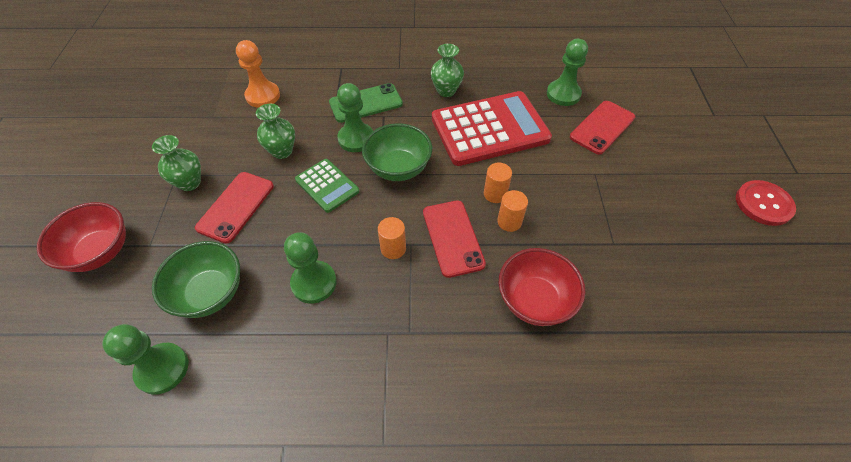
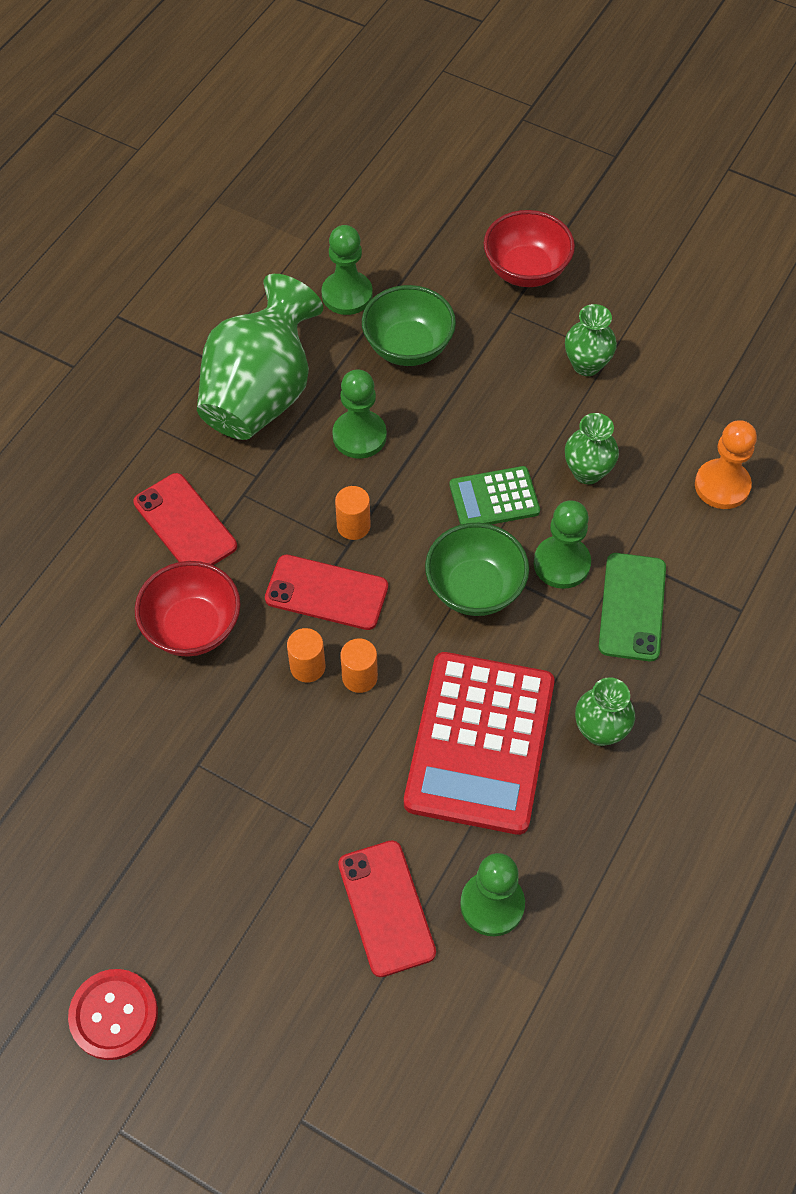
camera: 120 degrees right, 5 degrees up
(236, 207) = (517, 398): red phone -> red phone (185, 524)
(305, 376) = (261, 394): none -> green vase

